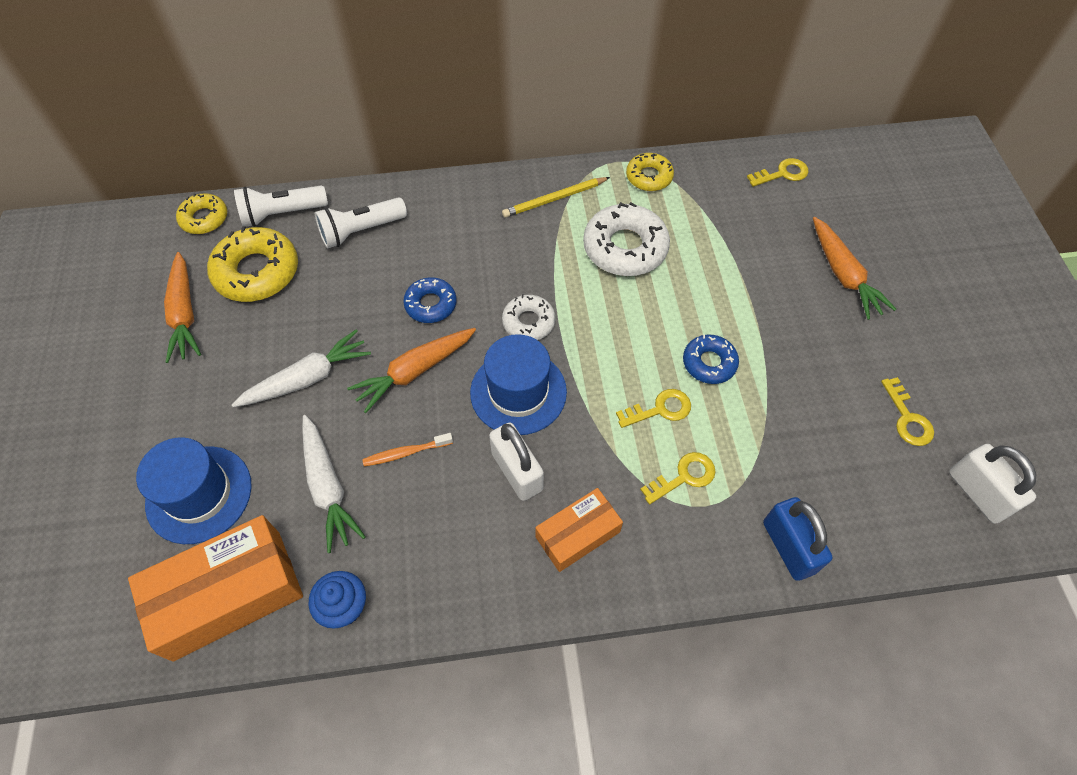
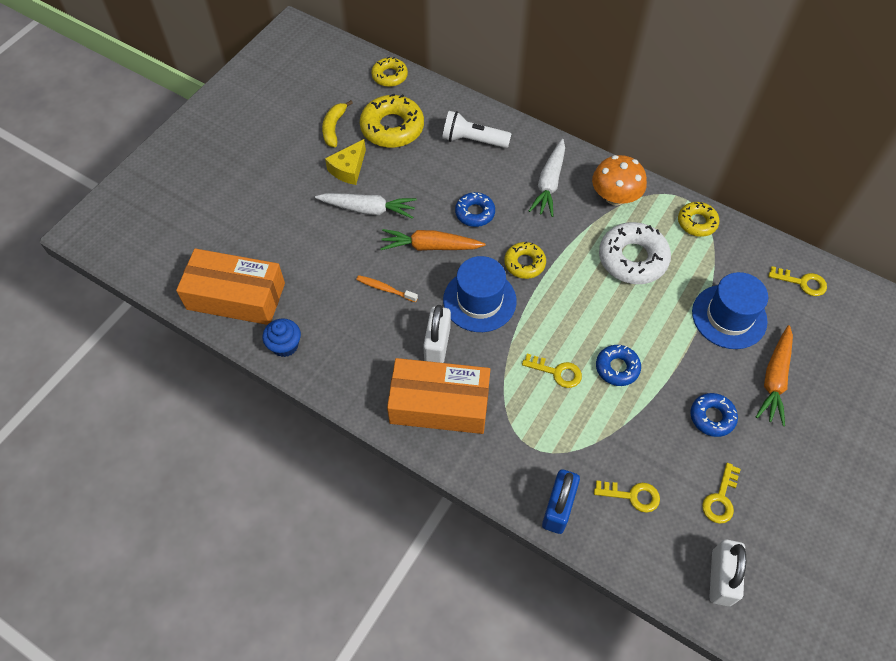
camera: 40 degrees right, 0 degrees up
(184, 314) = (334, 128): orange carrot -> yellow banana
(199, 494) = (263, 234): blue hat -> blue hat (729, 316)
(243, 349) = (348, 169): none -> yellow cheese
(282, 214) = (436, 100): white flashlight -> none
(328, 487) = (329, 277): white carrot -> white carrot (549, 183)
(528, 322) = (524, 263): white donut -> yellow donut
(554, 199) = (615, 196): yellow pencil -> orange mushroom
(577, 534) = (439, 404): orange box -> orange box, size x1.71
(684, 477) = (533, 420): yellow key -> yellow key (632, 495)
(829, 347) = (712, 417): none -> blue donut

